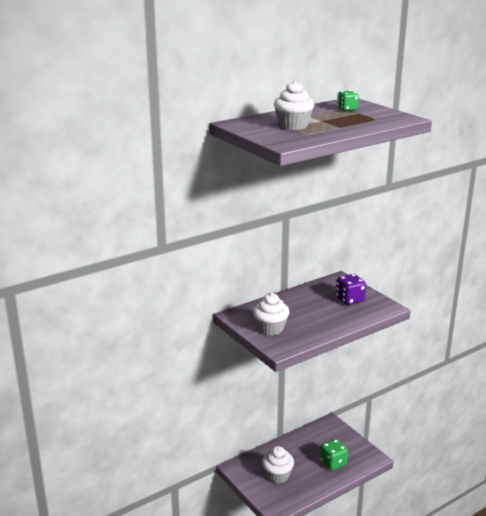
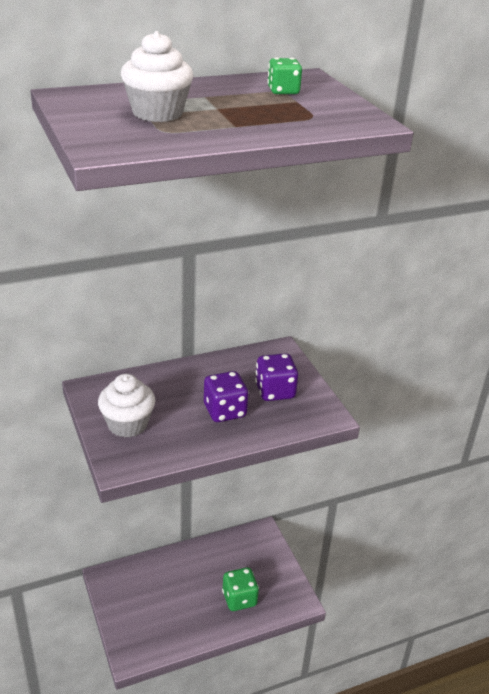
camera: 10 degrees right, 10 degrees up
(277, 475) = (156, 602): white cupcake -> none
(325, 314) = (224, 411): none -> purple dice

